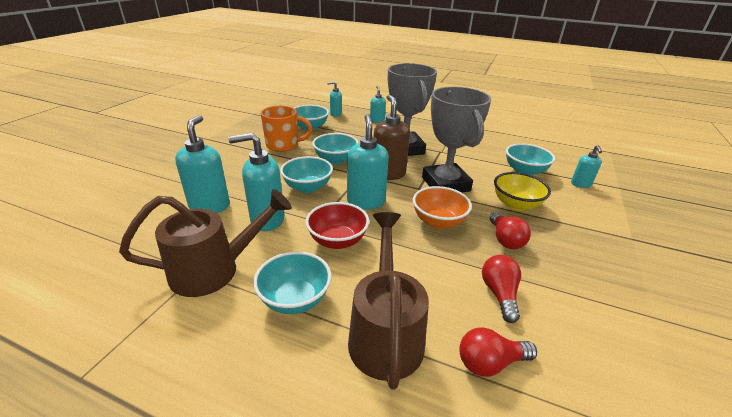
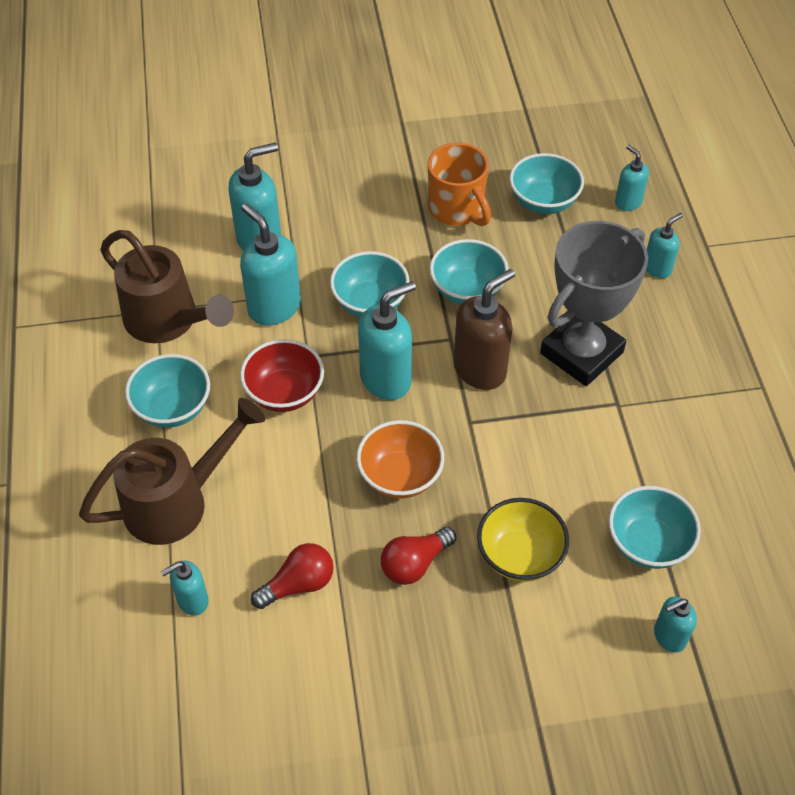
camera: 60 degrees right, 20 degrees up
(445, 184) = (509, 449): grey trophy -> none
(490, 362) = (192, 600): red light bulb -> turquoise soap dispenser

